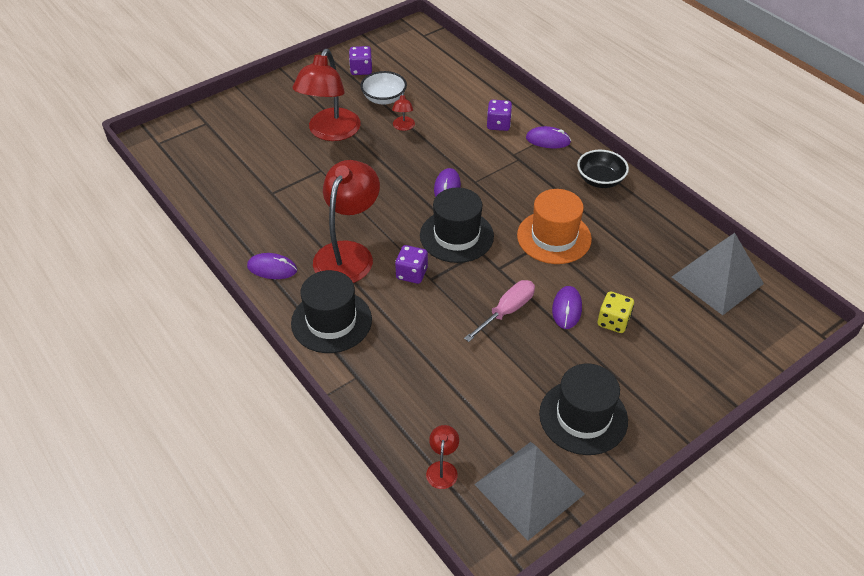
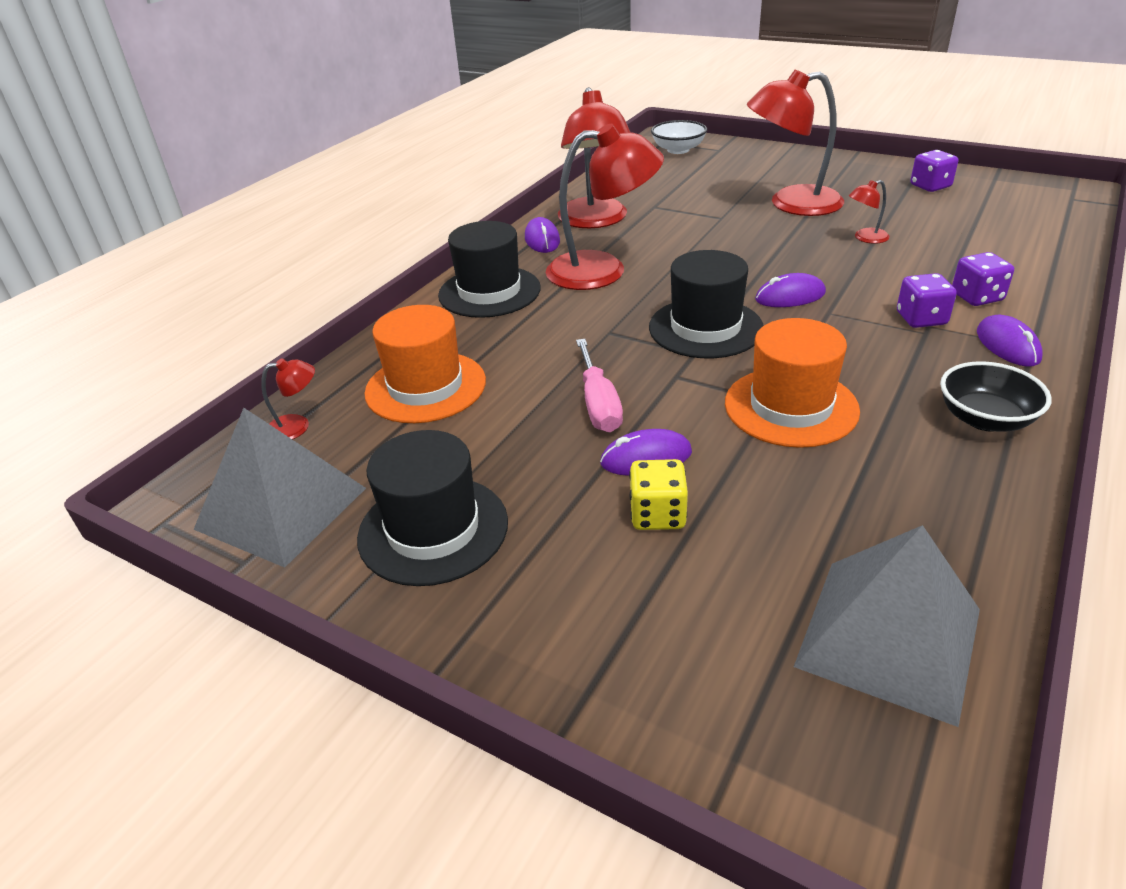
camera: 70 degrees right, 10 degrees down
(267, 230) = (595, 221): none -> red lamp
(384, 99) = (899, 213): white bowl -> white bowl (678, 150)
(411, 273) = (606, 317): purple dice -> purple dice (921, 319)
(437, 388) = (425, 387): none -> orange hat
(507, 311) = (599, 404): pink screwdriver -> pink screwdriver turned 60 degrees clockwise

